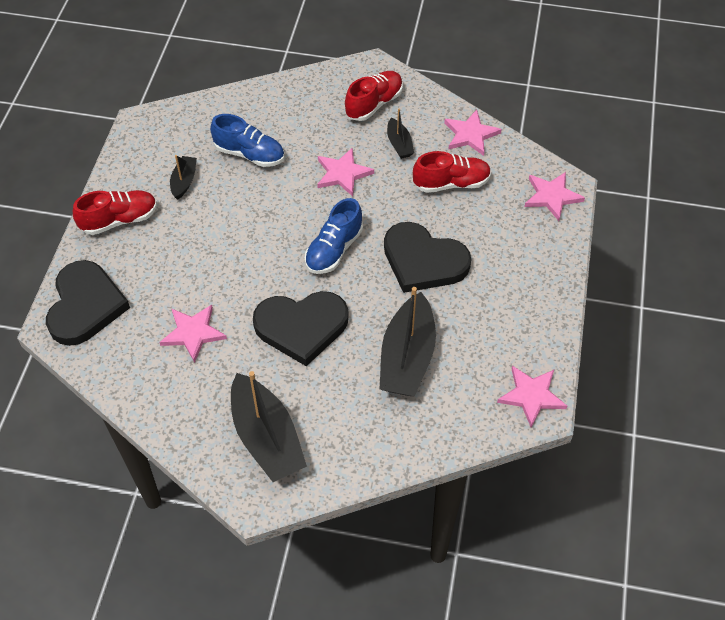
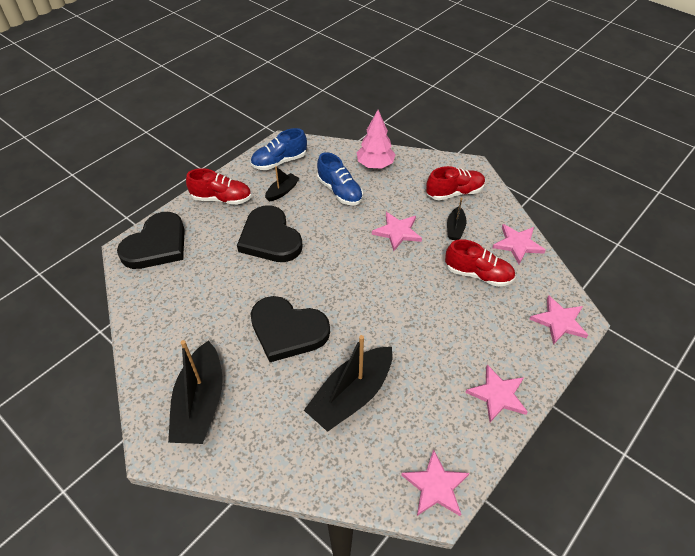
camera: 30 degrees right, 5 degrees down
(193, 333) = (209, 297): pink star -> pink star (497, 395)
(267, 106) = (375, 165): none -> pink tree
(334, 249) = (352, 284): blue shoe -> blue shoe (279, 162)
(423, 261) = (416, 324): black heart -> black heart (270, 238)

